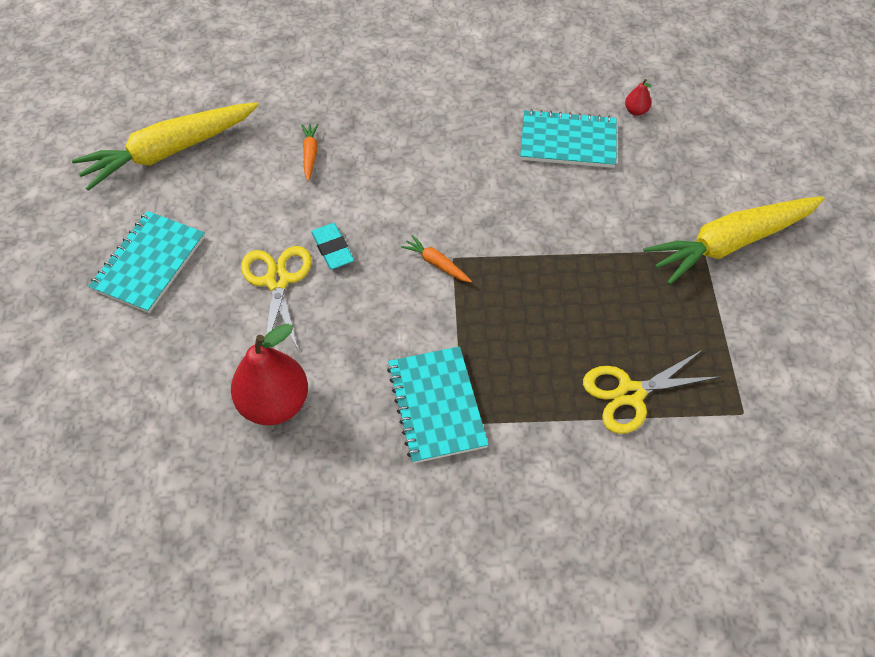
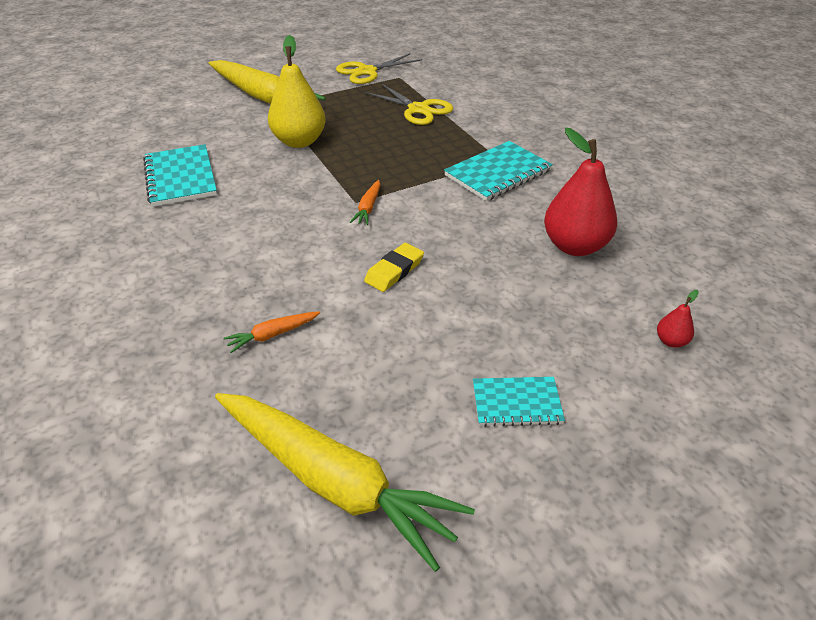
camera: 115 degrees left, 15 degrees down
(149, 263) = (516, 403): turquoise notebook -> turquoise notebook, size x0.62
(277, 281) = (458, 292): yellow scissors -> yellow scissors (367, 71)
(332, 249) = (394, 271): turquoise eraser -> yellow eraser
(598, 248) = (299, 141): none -> yellow pear
(635, 111) = (126, 153): red pear -> red pear (671, 341)

